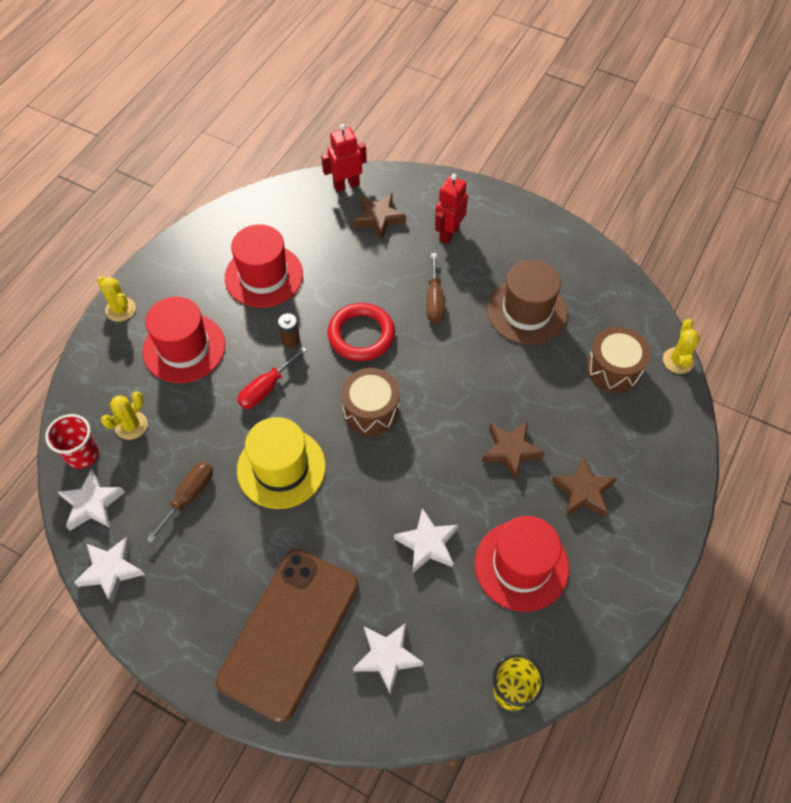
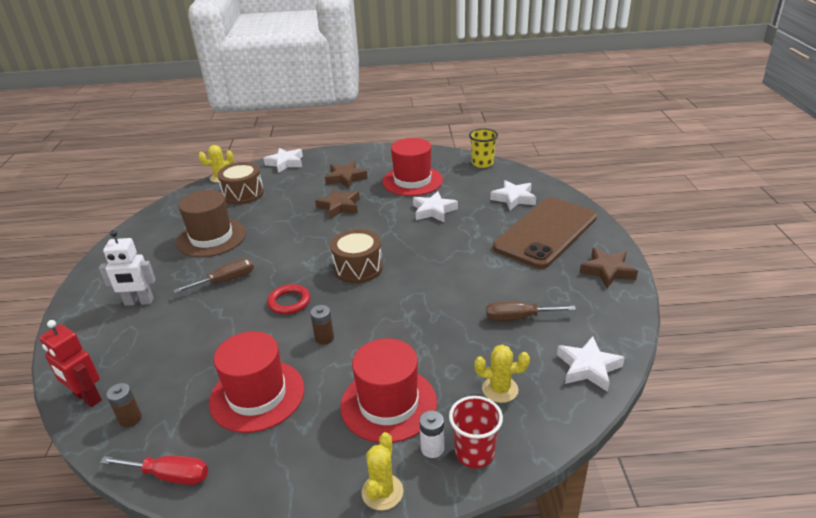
camera: 120 degrees left, 25 degrees down
(82, 455) = (560, 404): red cup -> red cup (474, 453)
(111, 570) = (615, 324): white star -> white star (285, 163)
(124, 352) = (432, 448): none -> white battery
(266, 388) = (386, 327): red screwdriver -> red screwdriver (169, 475)
(281, 468) = (446, 286): yellow hat -> none
(289, 632) = (546, 232): brown phone -> brown phone turned 45 degrees counterclockwise
(303, 203) = (130, 419): none -> brown battery
(361, 335) = (289, 302): red ring -> red ring, size x0.65
(378, 218) = (134, 352): brown star -> brown star (607, 271)
(449, 233) = (139, 302): red robot -> white robot

